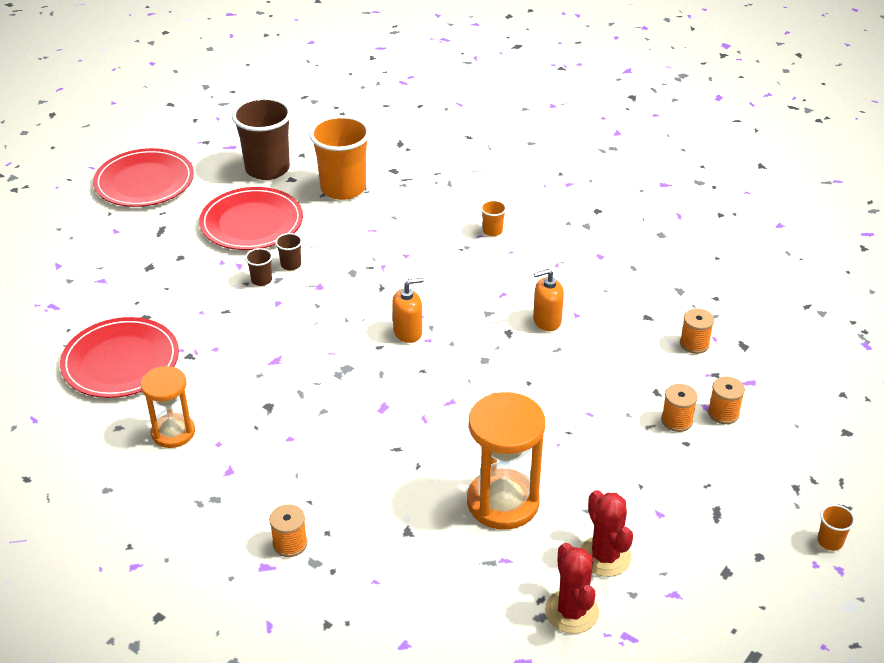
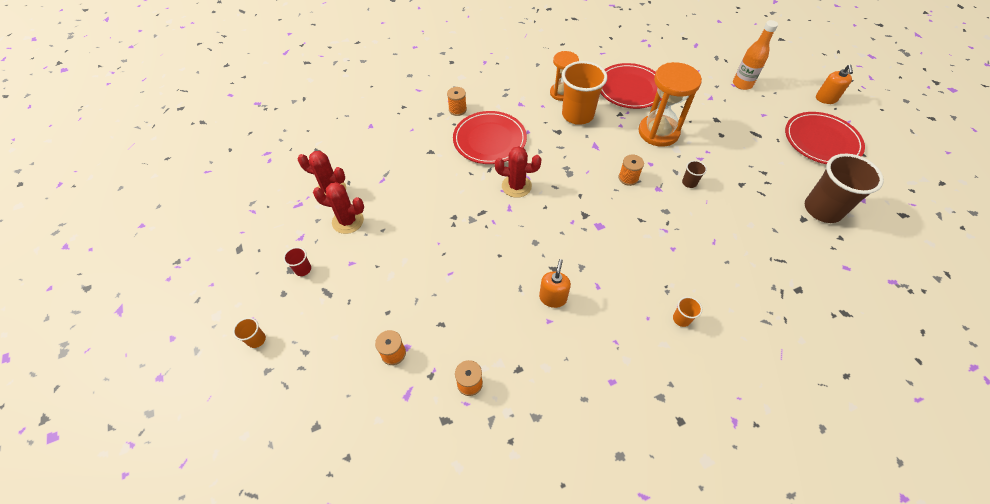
camera: 120 degrees right, 15 degrees up
(53, 258) = (742, 84): none -> orange bottle
(251, 223) = (749, 179): red plate -> red plate (489, 140)
(261, 280) = (678, 163): brown cup -> none
(343, 188) = (779, 245): orange cup -> orange cup (577, 115)
(407, 409) = (516, 186): none -> red cactus
(408, 332) = (585, 214): orange soap dispenser -> orange soap dispenser (826, 99)
(503, 502) = (417, 196): orange hourglass -> orange hourglass (658, 132)
(676, 421) = (408, 319): orange spool -> orange spool (628, 178)
(712, 558) = (303, 269): none -> red cup

